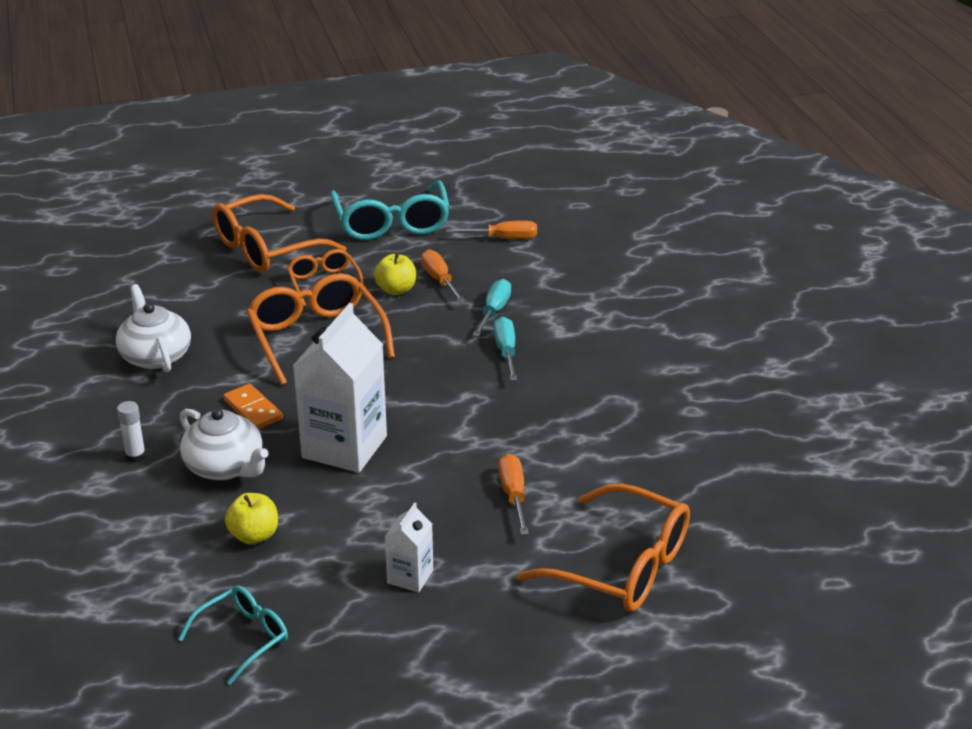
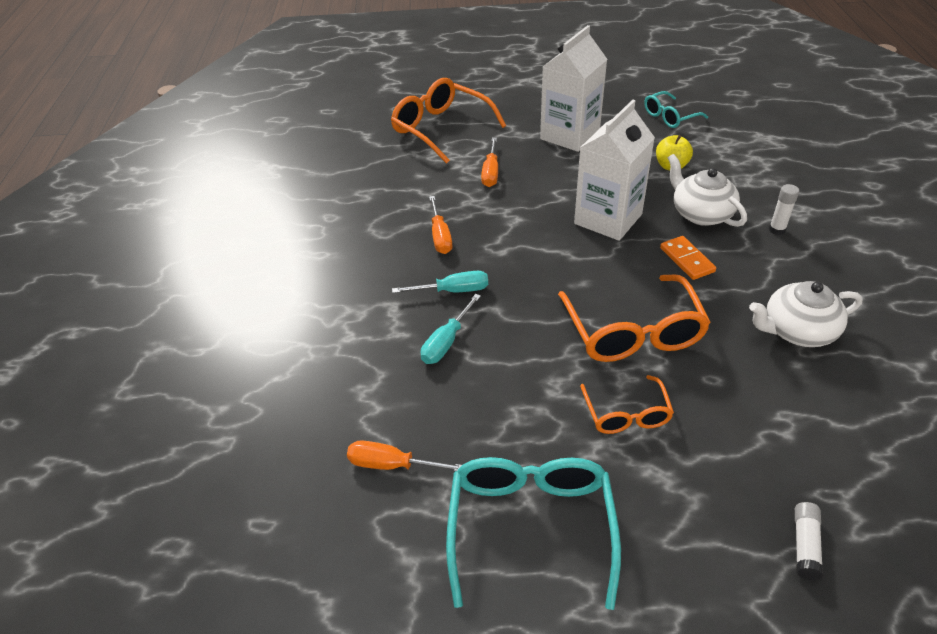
camera: 165 degrees left, 10 degrees up
(155, 356) = (797, 331): white teapot -> white teapot turned 90 degrees clockwise
(203, 235) = (805, 545): none -> white glue stick
(266, 249) = (706, 496): orange glasses -> none
(396, 290) = (543, 390): yellow apple -> none
(410, 576) = (570, 135): white carton -> white carton, size x2.03
(439, 280) = (491, 398): orange screwdriver -> orange screwdriver (440, 236)
(506, 352) = (452, 291): turquoise screwdriver -> turquoise screwdriver turned 105 degrees counterclockwise

